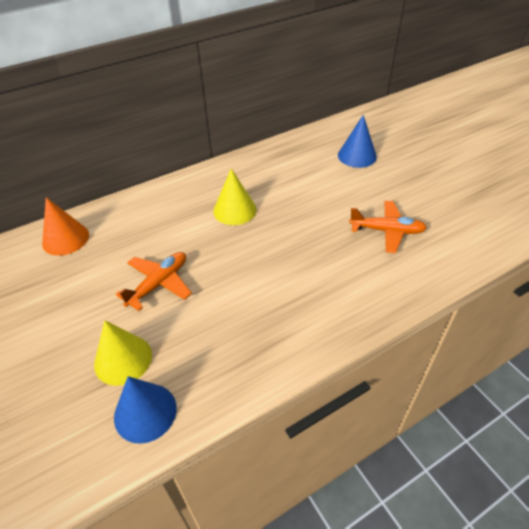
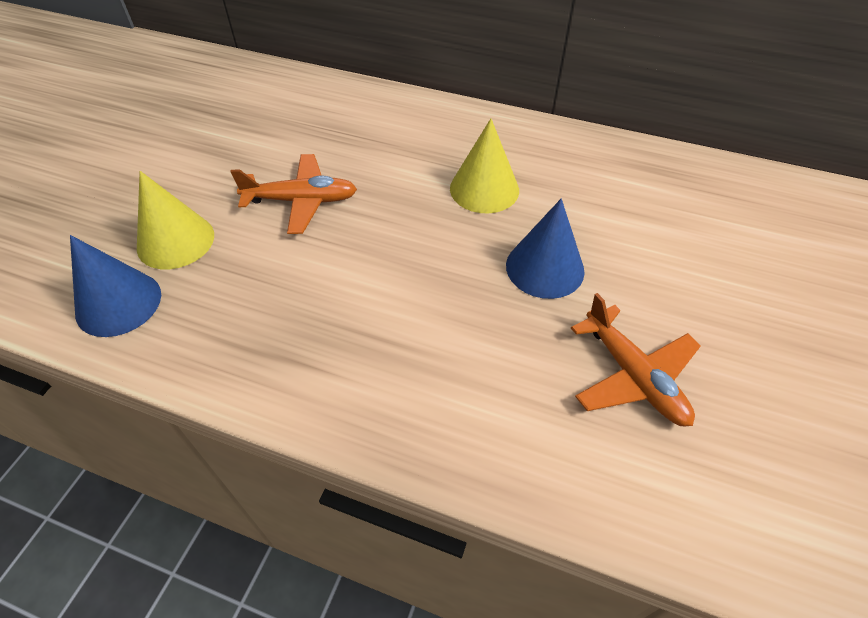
camera: 50 degrees right, 5 degrees up
(65, 239) = (301, 96): orange cone -> none
(357, 156) = (755, 246): blue cone -> blue cone (545, 268)

